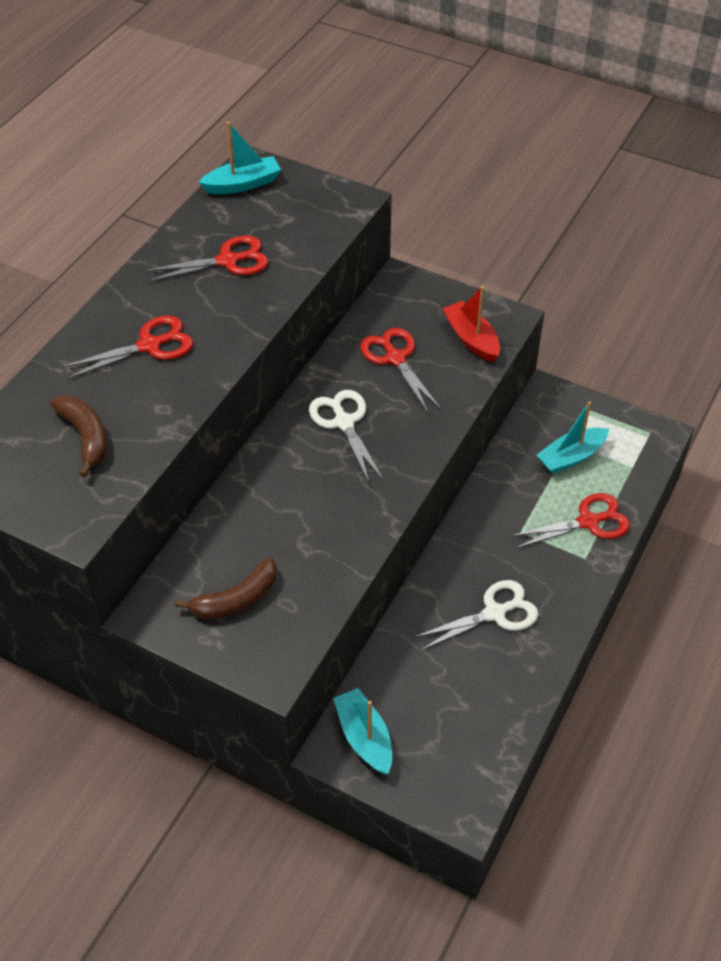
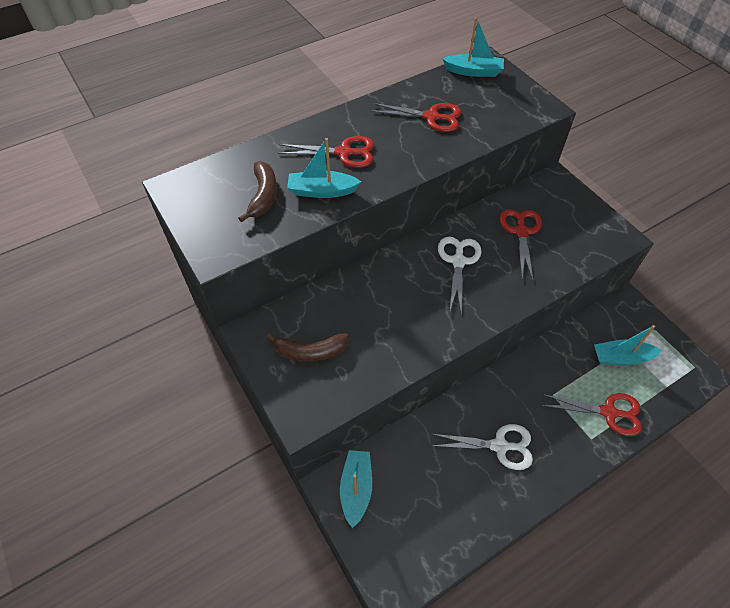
camera: 30 degrees right, 5 degrees up
(155, 402) = (322, 191): none -> turquoise boat
(471, 339) = (585, 240): red boat -> none

